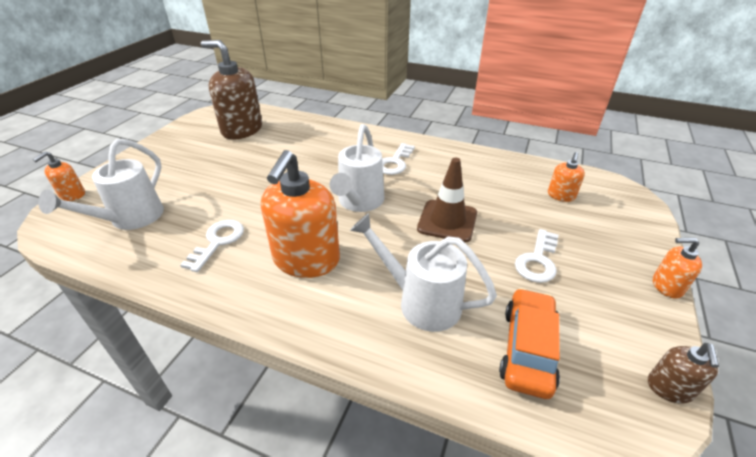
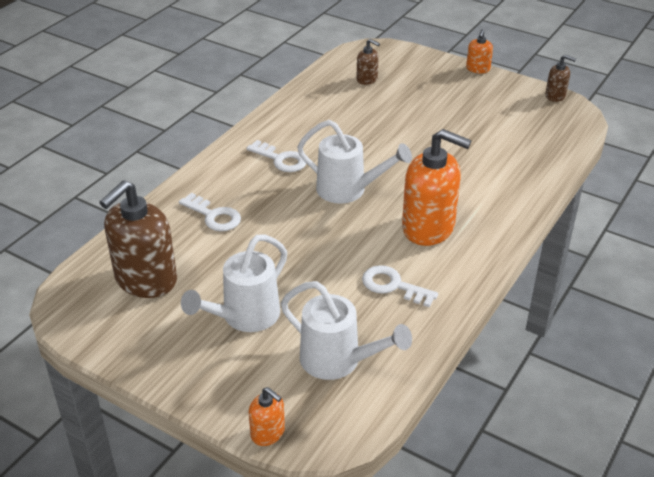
camera: 80 degrees left, 0 degrees up
(421, 301) = (483, 172): white watering can -> white watering can (245, 317)
(447, 221) = (389, 143): brown traffic cone -> none
(527, 349) = (527, 136): orange car -> none
(538, 260) = (446, 111): white key -> white key (214, 216)
(561, 196) = (367, 79): orange soap dispenser -> brown soap dispenser

